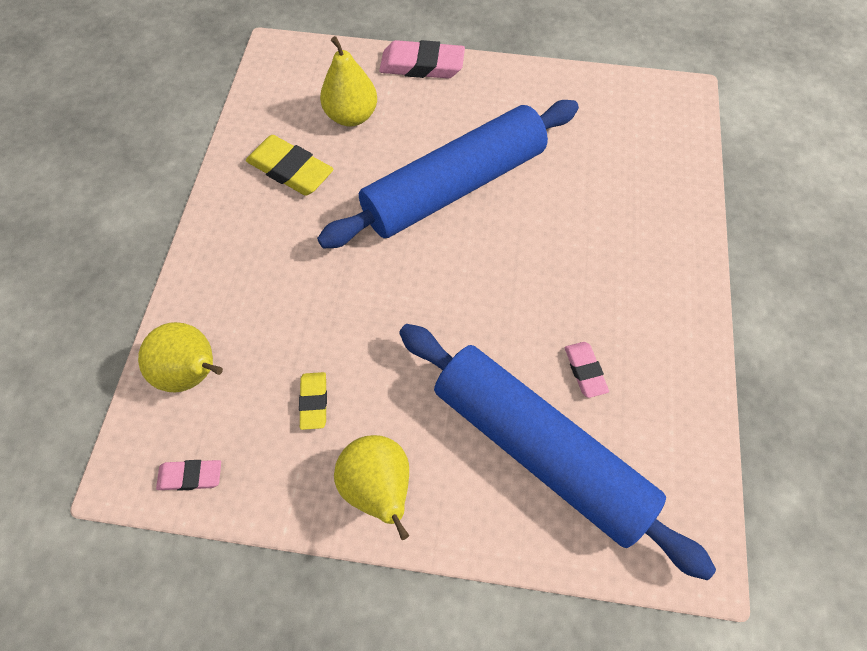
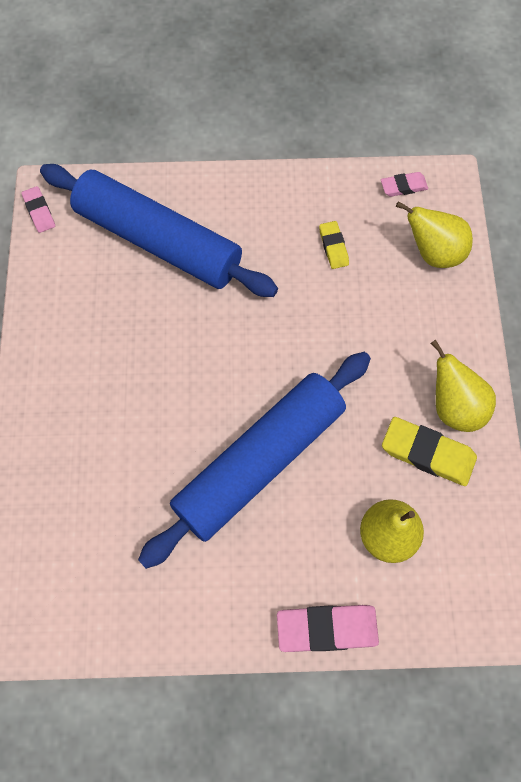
camera: 170 degrees right, 5 degrees up
(378, 487) = (270, 200): yellow pear -> yellow pear (454, 407)
(585, 371) = (125, 302): pink eraser -> pink eraser (39, 211)

